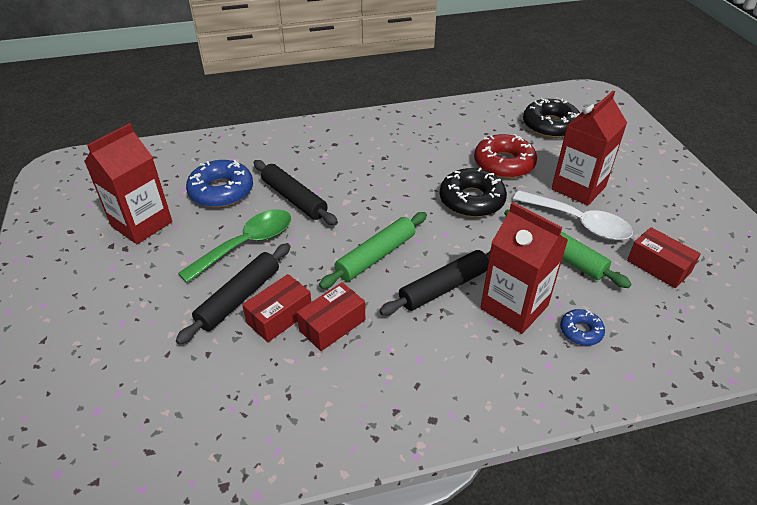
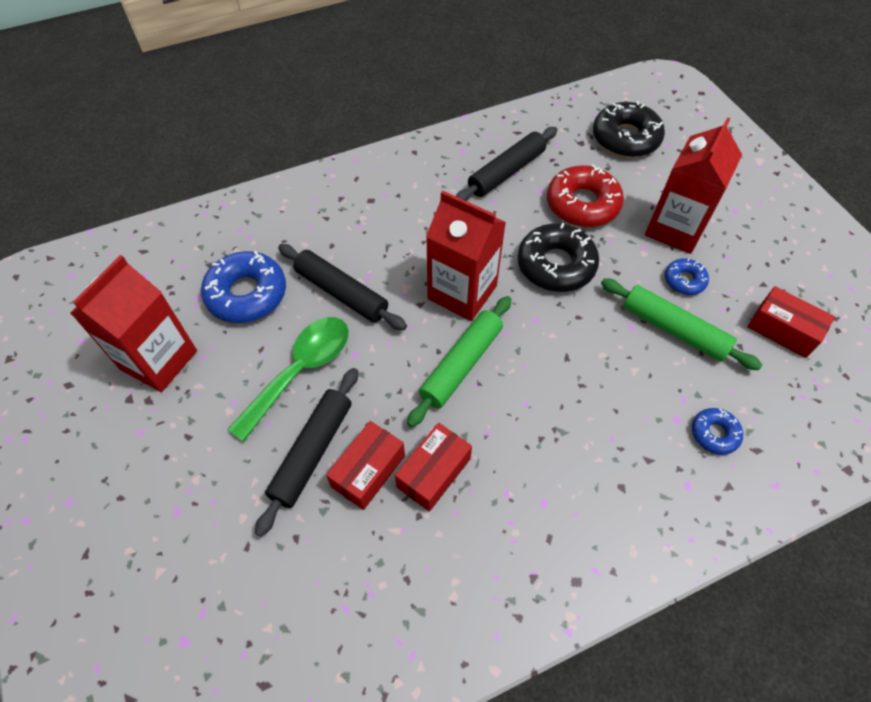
camera: 10 degrees left, 15 degrees up
(444, 287) = (550, 397): black rolling pin -> black rolling pin (506, 172)
(514, 307) = (635, 412): red carton -> red carton (462, 292)
(578, 222) = (684, 280): white spoon -> blue donut

